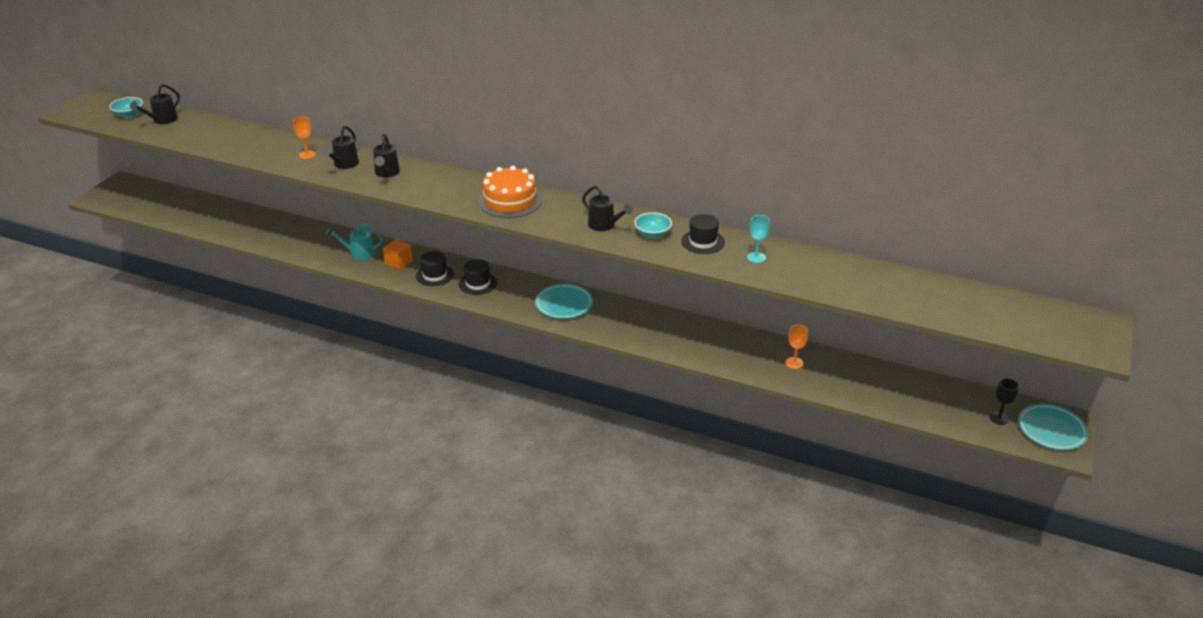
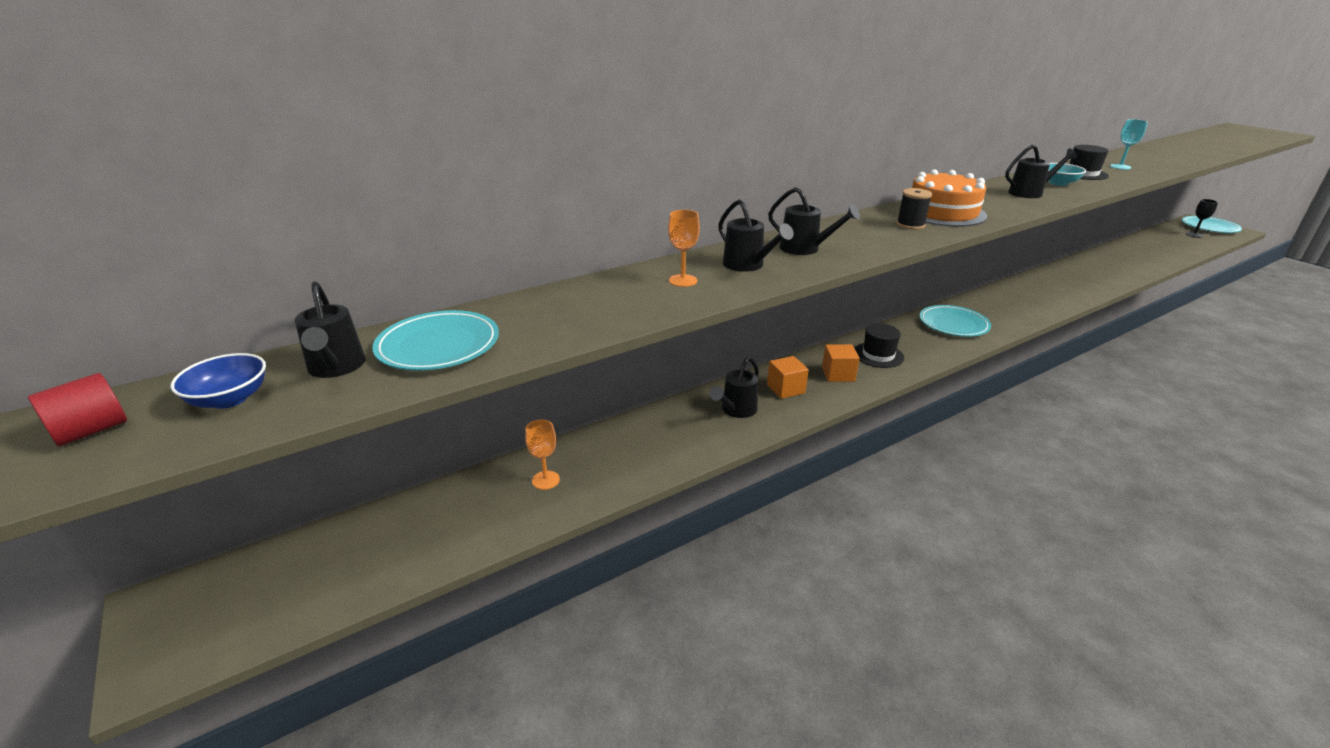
camera: 55 degrees left, 5 degrees down
(97, 105) = (92, 431): none -> red cylinder
(129, 114) = (229, 399): turquoise bowl -> blue bowl
(194, 130) = (438, 345): none -> turquoise plate
(358, 253) = (736, 410): turquoise watering can -> black watering can
(434, 275) = (838, 374): black hat -> orange cube
(468, 195) = (910, 225): none -> black spool
(794, 363) = (1103, 267): orange goblet -> orange goblet (546, 480)

